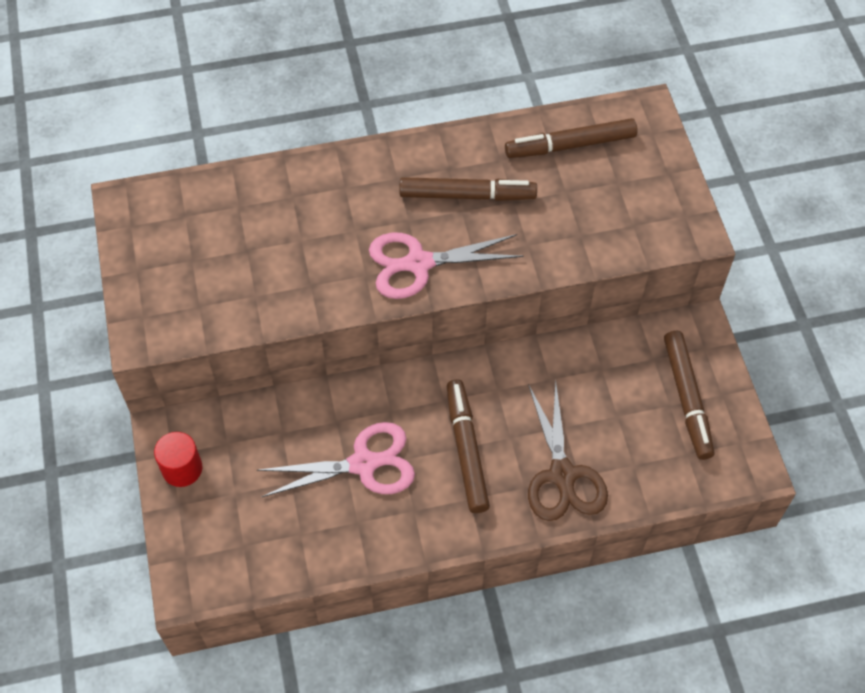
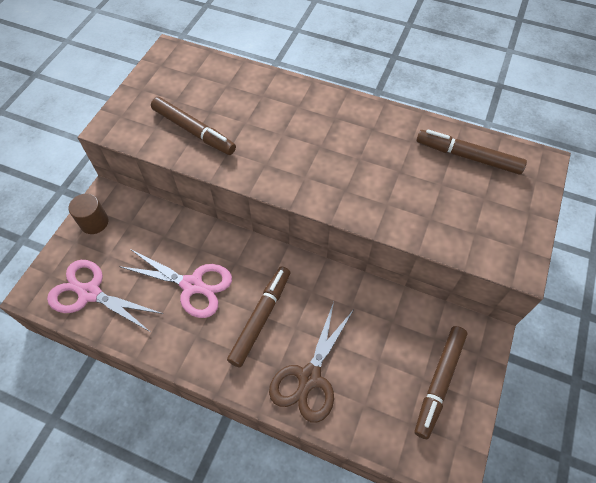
camera: 35 degrees right, 0 degrees up
(182, 469) = (94, 222): red cylinder -> brown cylinder
(419, 263) = (304, 175): pink scissors -> pink scissors (90, 293)
(467, 195) = (371, 151): brown marker -> brown marker (194, 131)

